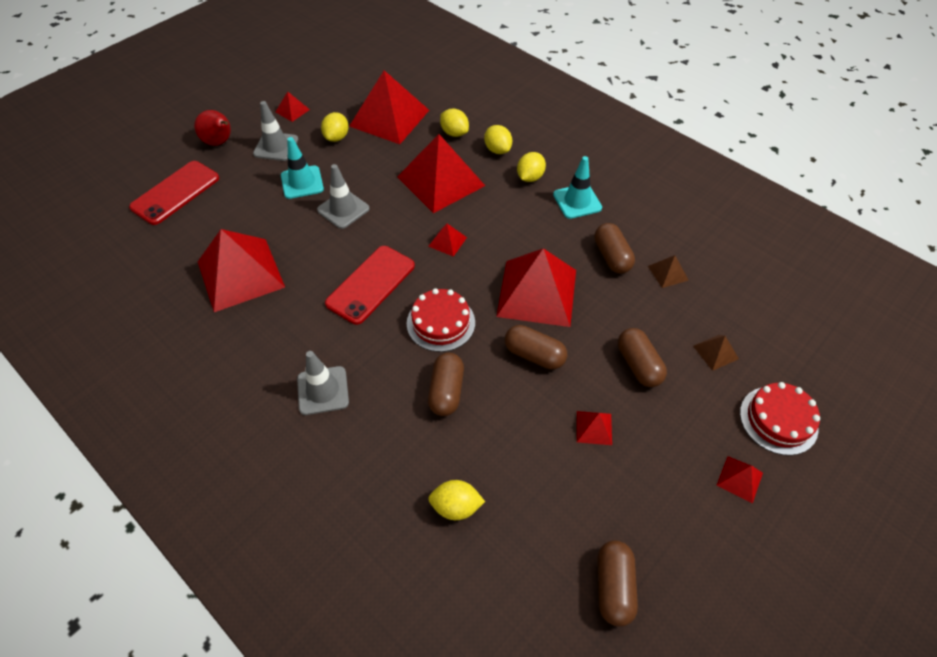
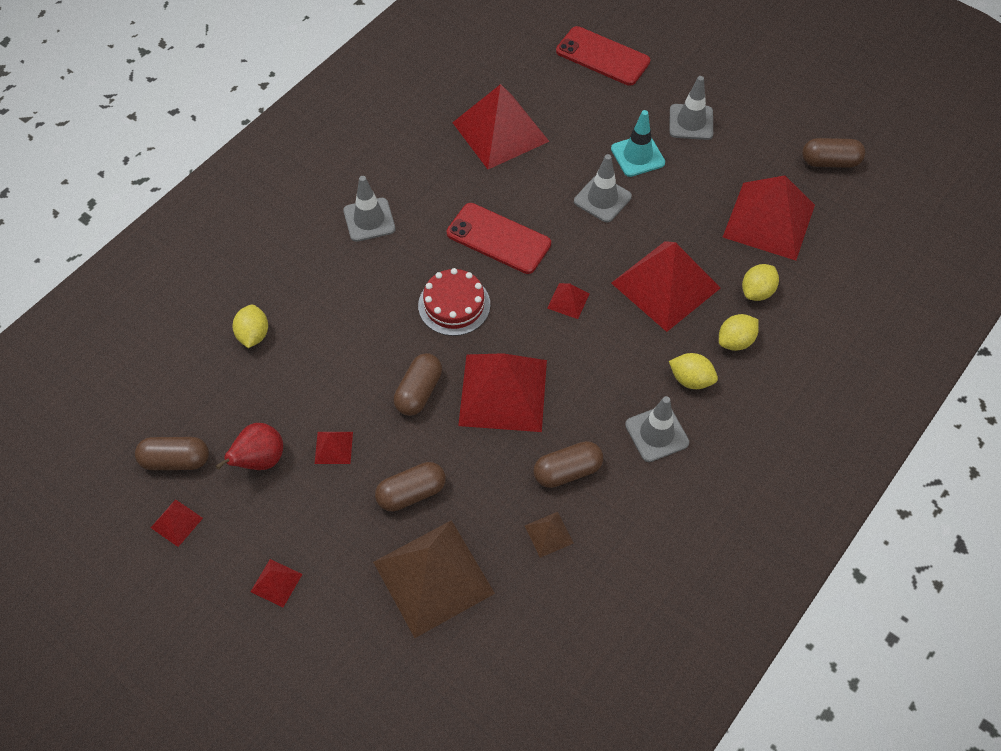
camera: 85 degrees right, 5 degrees up
(220, 142) = (687, 73): red pear -> red pear (260, 460)
(292, 110) = (758, 125): red pyramid -> red pyramid (176, 522)
(337, 137) = (720, 174): yellow lemon -> none
(446, 391) = (371, 317): brown capsule -> brown capsule (829, 162)
(577, 201) = (656, 433): turquoise traffic cone -> grey traffic cone
(715, 352) = (433, 577): brown pyramid -> brown pyramid, size x2.37
(778, 420) = (345, 634): red cake -> none

